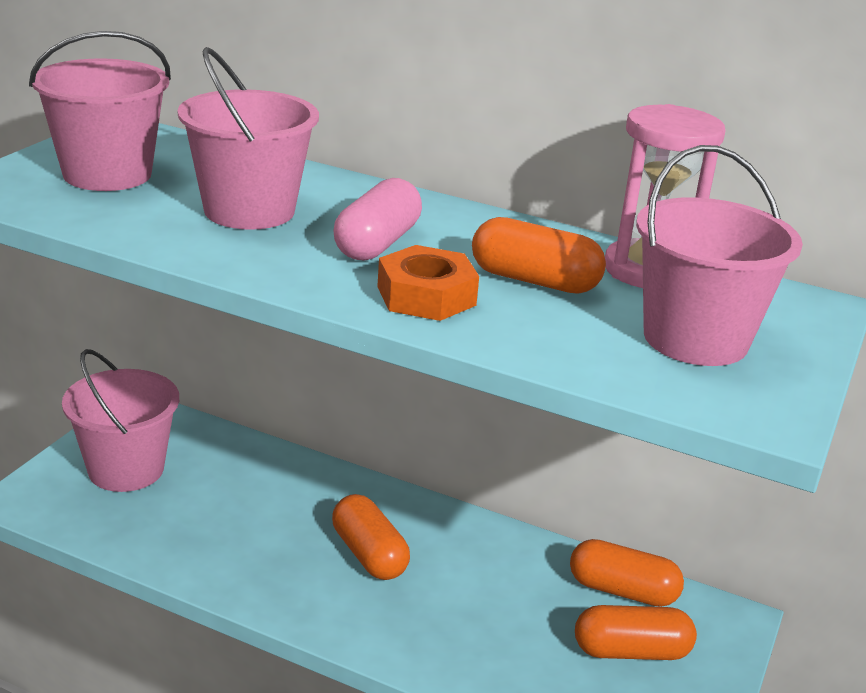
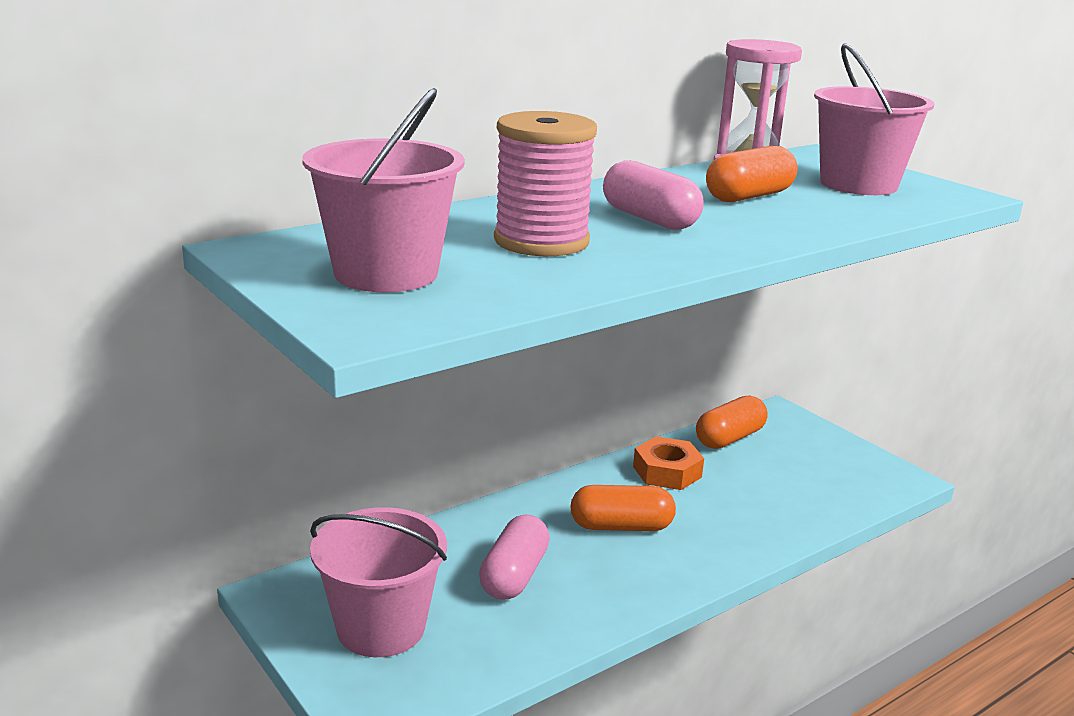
camera: 60 degrees left, 5 degrees down
(241, 513) = (514, 575): none -> pink capsule
(249, 210) = (541, 241): pink bucket -> pink spool
(426, 296) = (759, 226): orange nut -> orange nut (667, 472)
(631, 651) = (794, 458): orange capsule -> none

